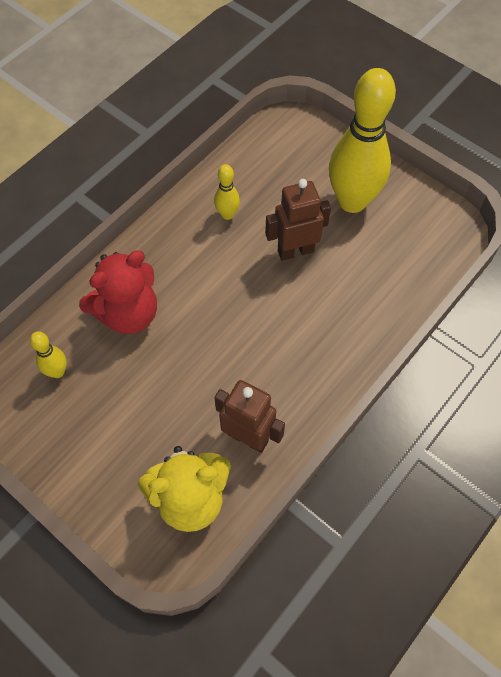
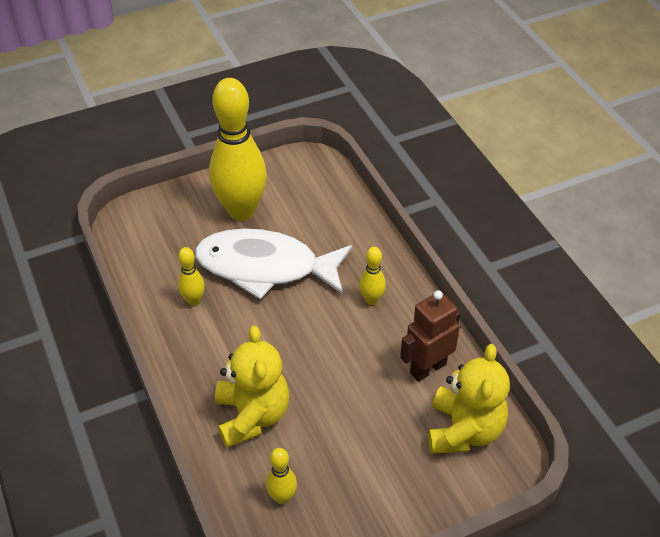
camera: 65 degrees left, 15 degrees down
(128, 313) = (252, 416): red teddy bear -> yellow teddy bear
(295, 251) = (265, 267): brown robot -> white fish
(305, 355) = (371, 300): none -> yellow bowling pin

